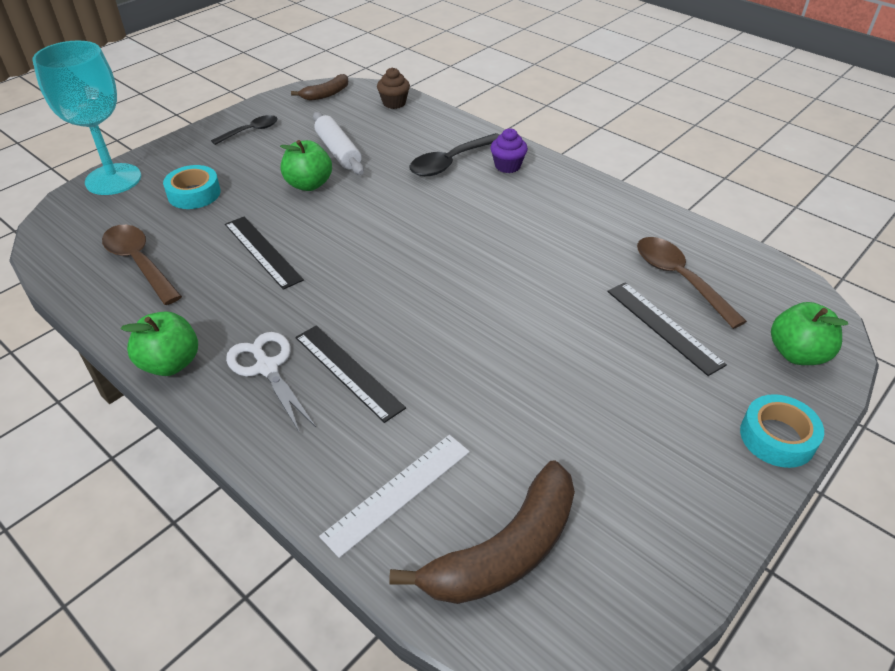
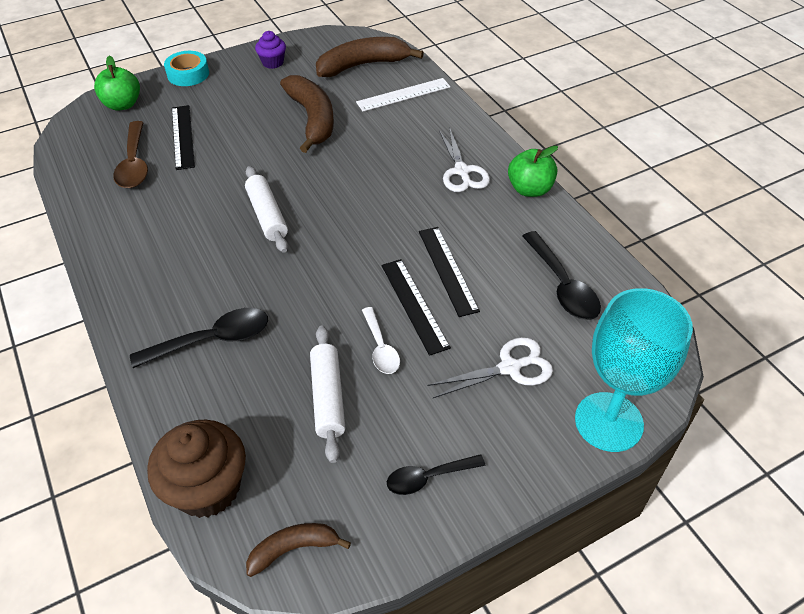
camera: 160 degrees left, 5 degrees up
(139, 263) = (562, 286): brown spoon -> black spoon
(194, 194) = (510, 368): turquoise tape -> white scissors
(309, 184) = (380, 348): green apple -> white spoon
(348, 371) = (408, 157): black ruler -> black ruler (414, 305)
(394, 103) = (208, 488): brown cupcake -> brown cupcake, size x1.84
(479, 259) = (267, 215): none -> white rolling pin
(507, 166) = (158, 317): purple cupcake -> purple cupcake (273, 62)
(516, 400) = (312, 119): none -> brown banana

